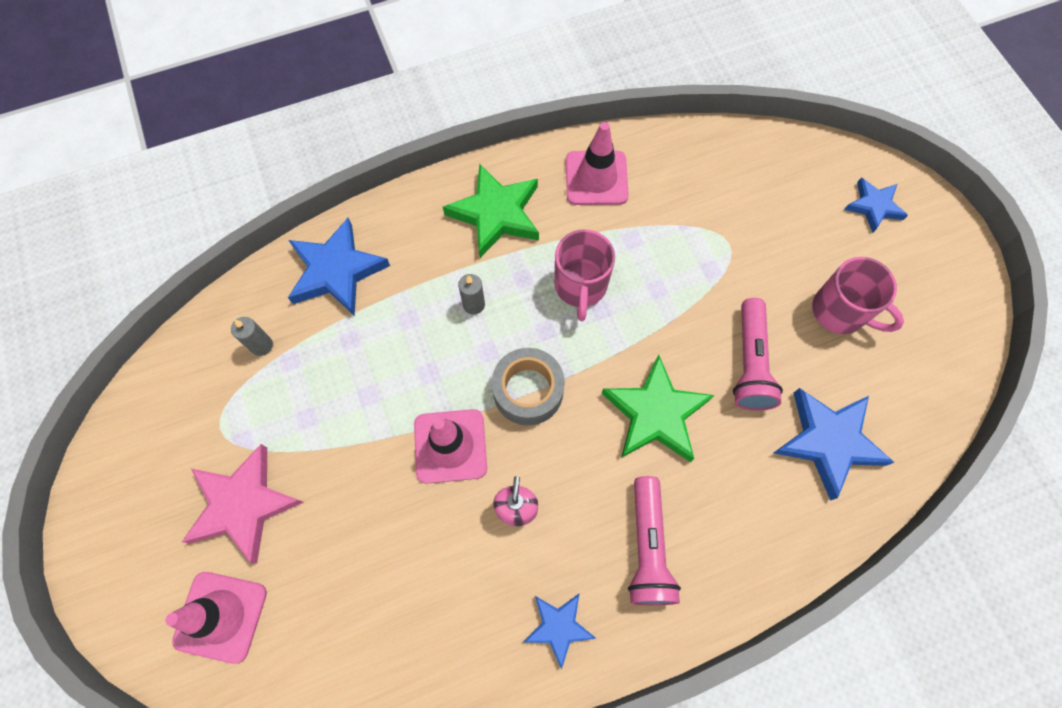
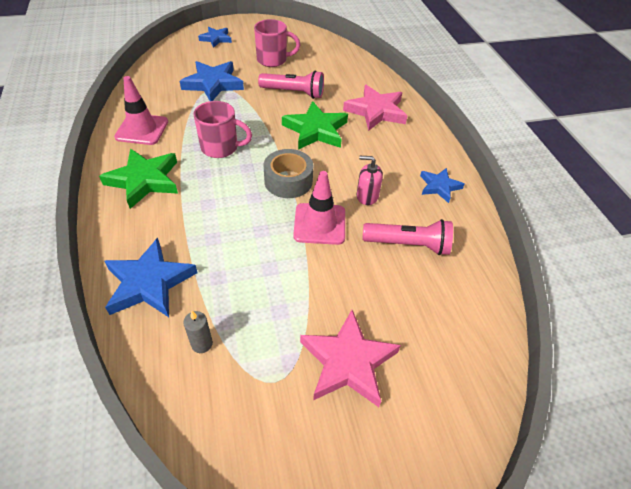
camera: 85 degrees left, 20 degrees down
(221, 616) = (440, 380): pink traffic cone -> none
(474, 304) = (214, 200): grey candle -> none
(647, 547) = (394, 145): pink flashlight -> pink flashlight (408, 244)
(737, 510) = (376, 111): none -> pink star
(828, 441) = (343, 77): blue star -> blue star (213, 84)
(840, 312) = (273, 60): pink mug -> pink mug turned 45 degrees clockwise

